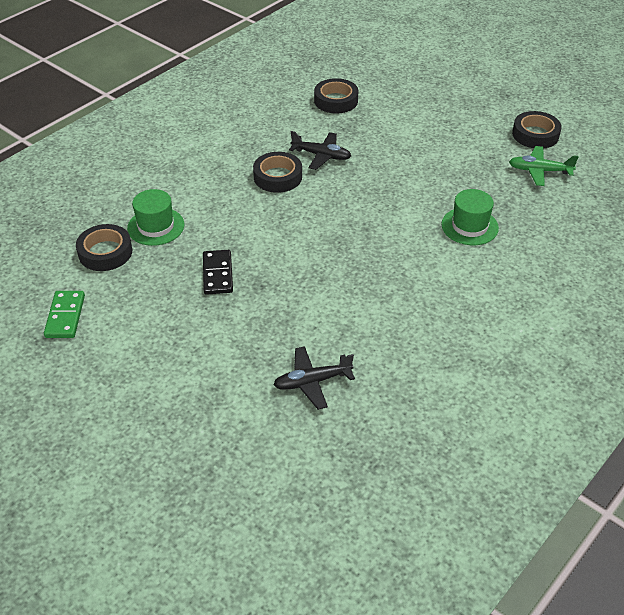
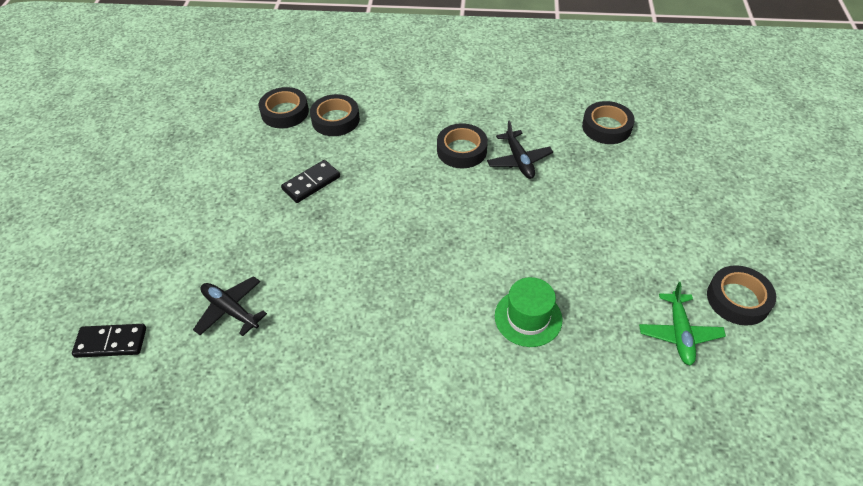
camera: 55 degrees right, 5 degrees up
(65, 316) = (204, 133): green domino -> none
(156, 226) = (335, 120): green hat -> black tape
(273, 477) = (111, 342): none -> black domino
(539, 171) = (679, 333): green plane -> green plane turned 150 degrees counterclockwise

